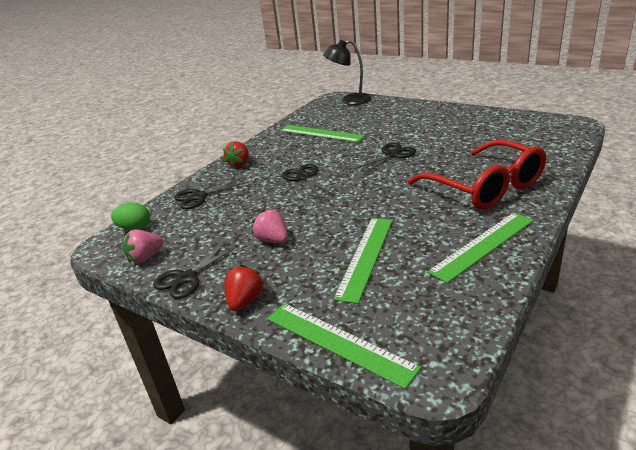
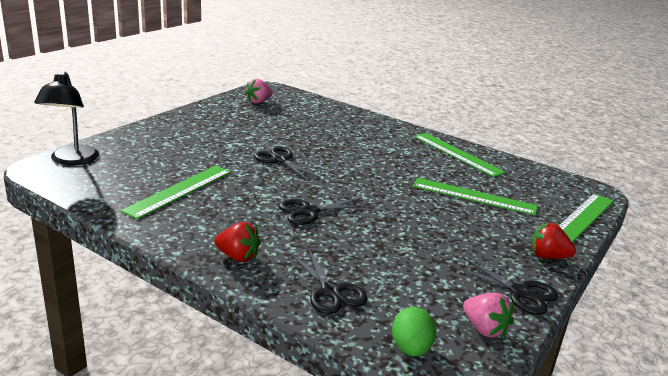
camera: 95 degrees left, 5 degrees down
(273, 240) = (447, 238): pink strawberry -> pink strawberry (258, 102)
(485, 187) = (369, 137): red glasses -> none

